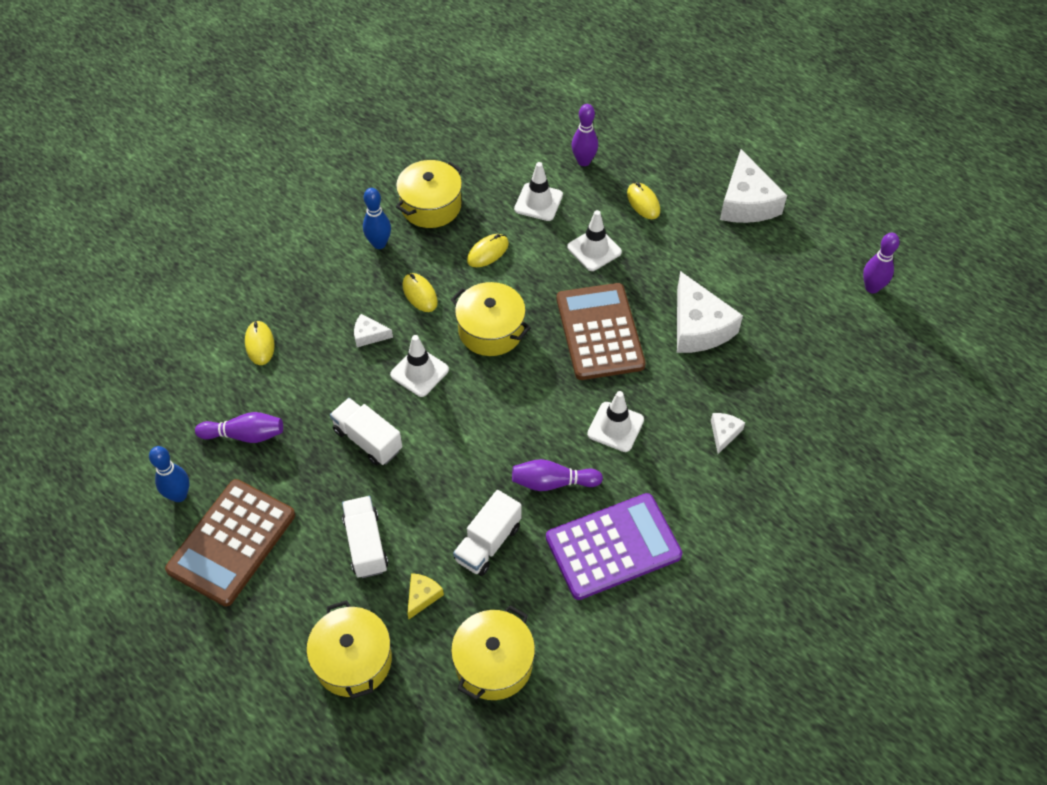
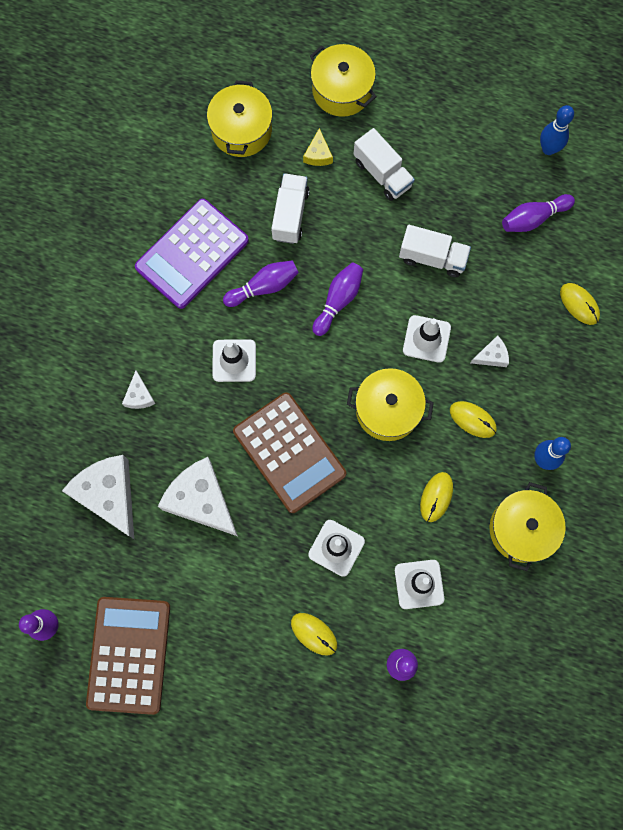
camera: 155 degrees right, 20 degrees up
(231, 542) = (483, 132): brown calculator -> brown calculator (129, 654)
(484, 439) = (338, 301): none -> purple bowling pin
(746, 202) = (208, 685): white cheese -> white cheese (109, 495)

